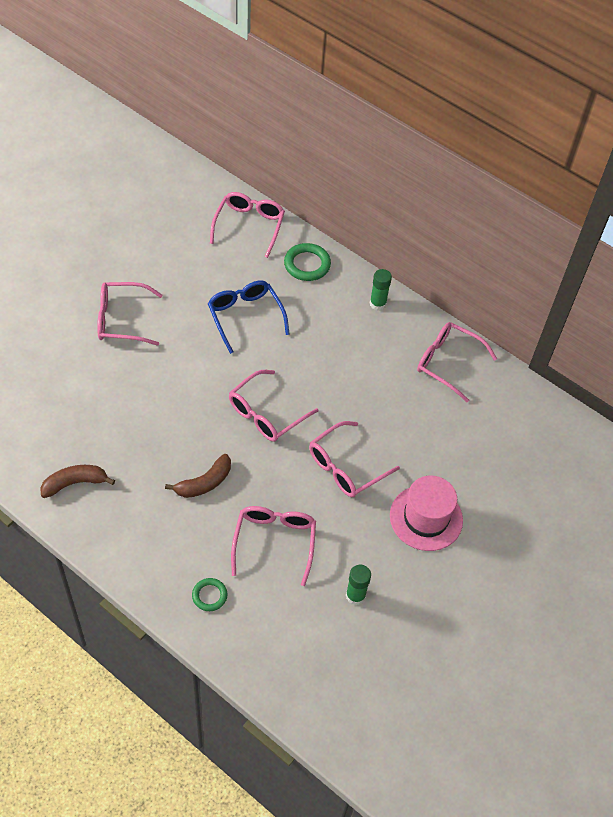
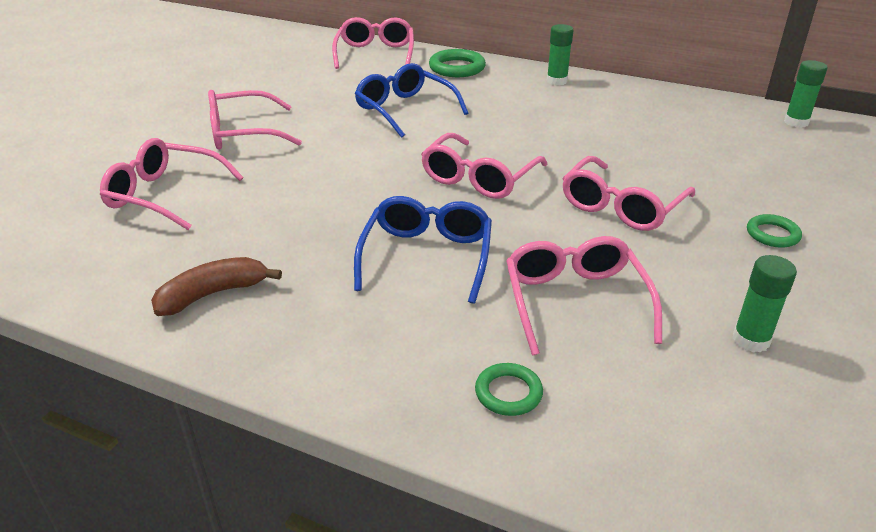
camera: 10 degrees left, 20 degrees down
(204, 483) = (427, 257): brown banana -> blue glasses
(426, 518) = (772, 234): pink hat -> green ring
(447, 363) = (672, 107): pink glasses -> pink glasses (164, 195)
(529, 405) = (796, 122): none -> green glue stick

